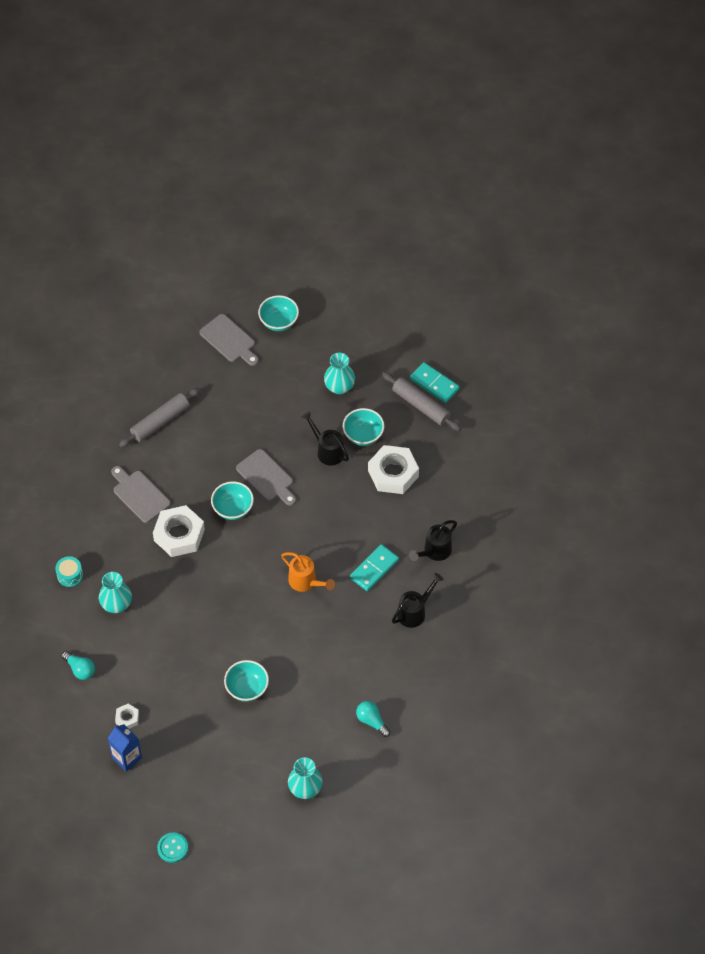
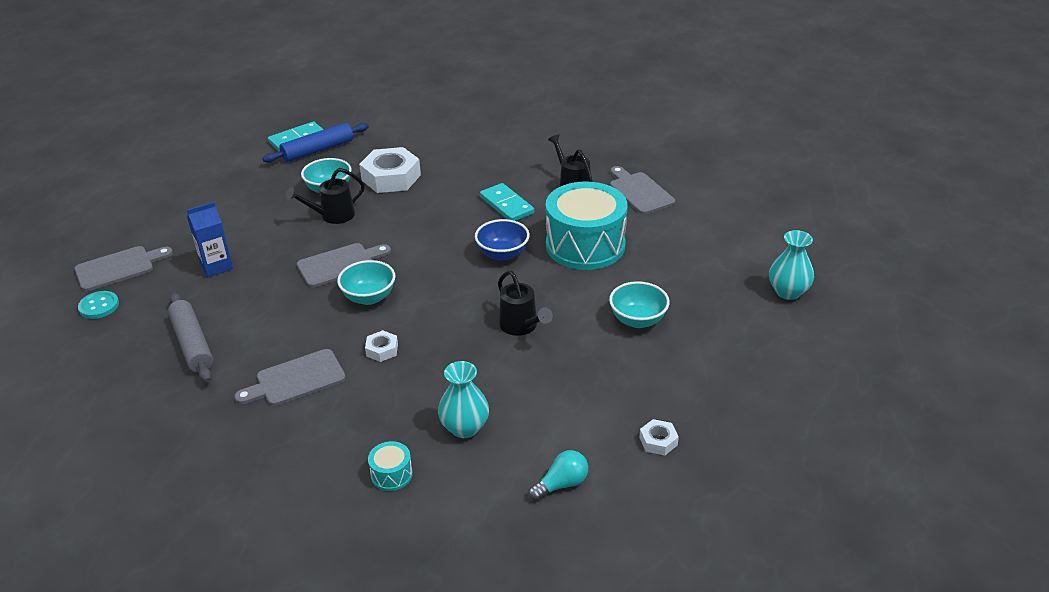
camera: 75 degrees left, 20 degrees down
(127, 758) = (724, 450): blue carton -> blue carton (216, 266)
(172, 848) = (873, 421): turquoise button -> turquoise button (99, 306)
(179, 535) = (382, 350): white nut -> white nut, size x0.47
(279, 322) = (128, 227): turquoise bowl -> none
(305, 582) = (502, 254): orange watering can -> blue bowl
(332, 637) = (585, 245): none -> turquoise drum
(339, 387) = (253, 197): turquoise vase -> none
(372, 721) = (704, 232): turquoise light bulb -> none
(421, 406) = (318, 150): grey rolling pin -> blue rolling pin
(421, 665) = (639, 192): none -> grey cutting board
(434, 551) = (502, 165): black watering can -> black watering can (521, 326)

